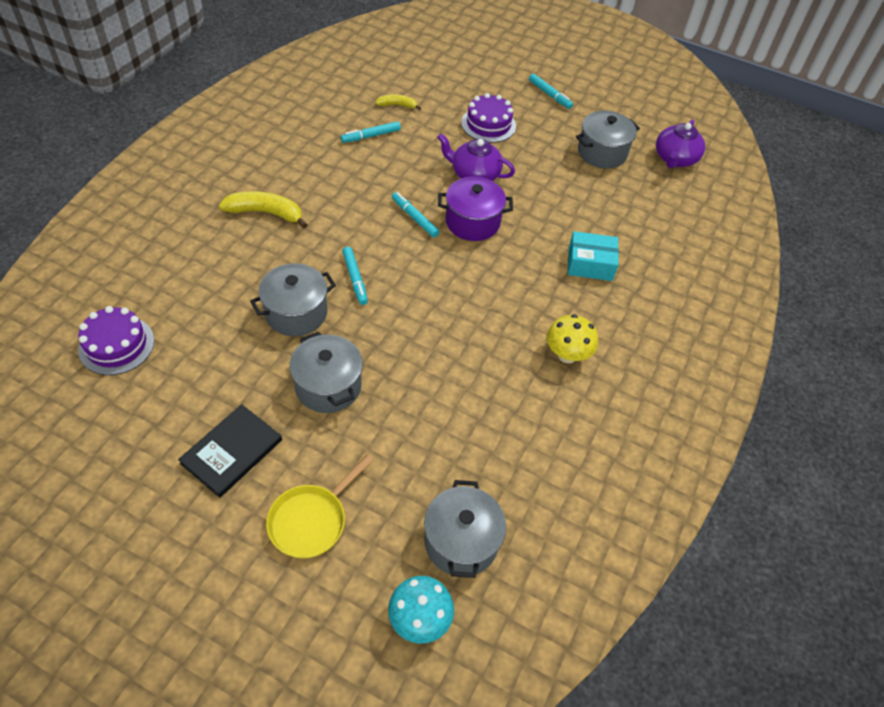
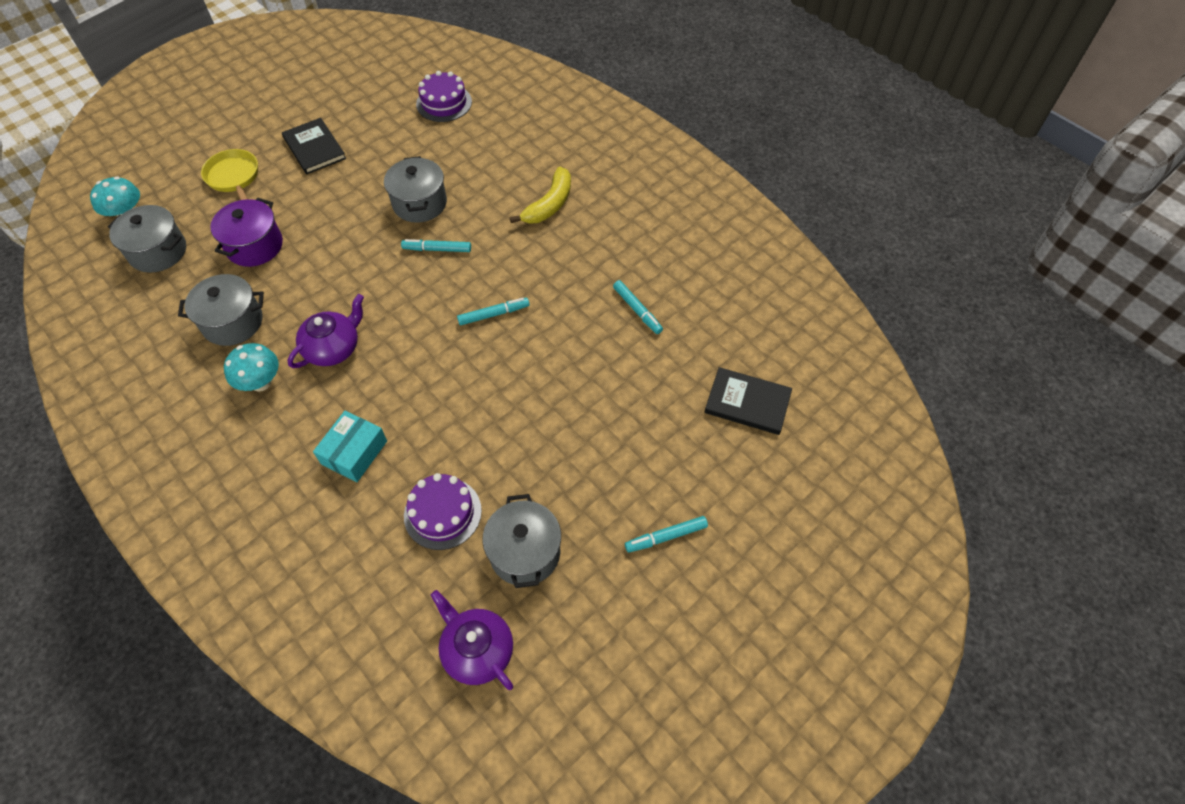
camera: 115 degrees right, 5 degrees up
(328, 386) = (335, 208): grey pot -> grey pot (233, 322)
(371, 136) = (637, 310): turquoise marker -> turquoise marker turned 150 degrees clockwise
(397, 105) = (687, 349): yellow banana -> none
(429, 73) = (747, 403): none -> black book
(472, 222) = (465, 363): purple pot -> purple pot (255, 246)
(474, 174) = (538, 389): purple teapot -> purple teapot (333, 348)
(488, 124) = (623, 435): purple cake -> purple cake (442, 513)
(567, 355) = (261, 382): yellow mushroom -> turquoise mushroom

